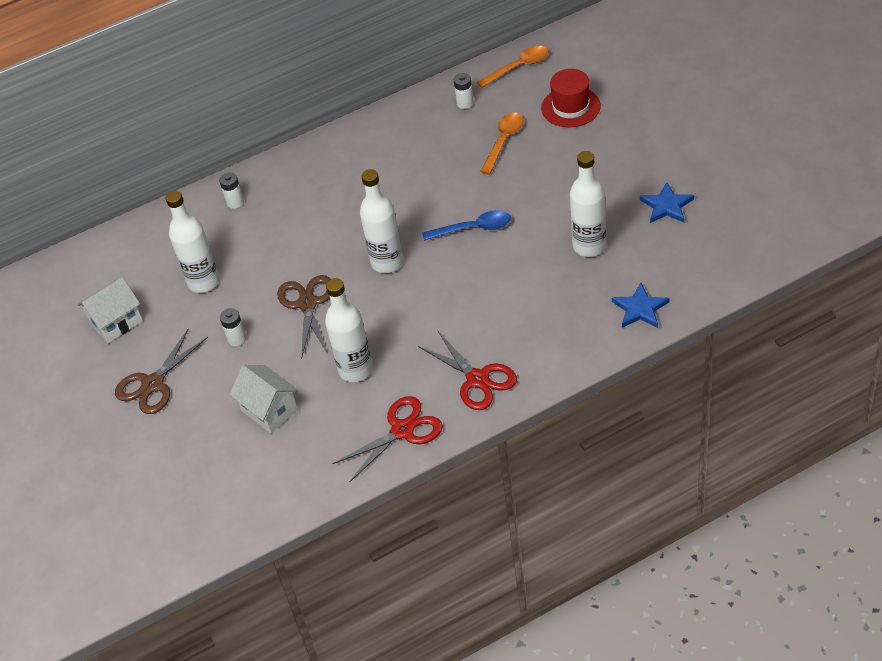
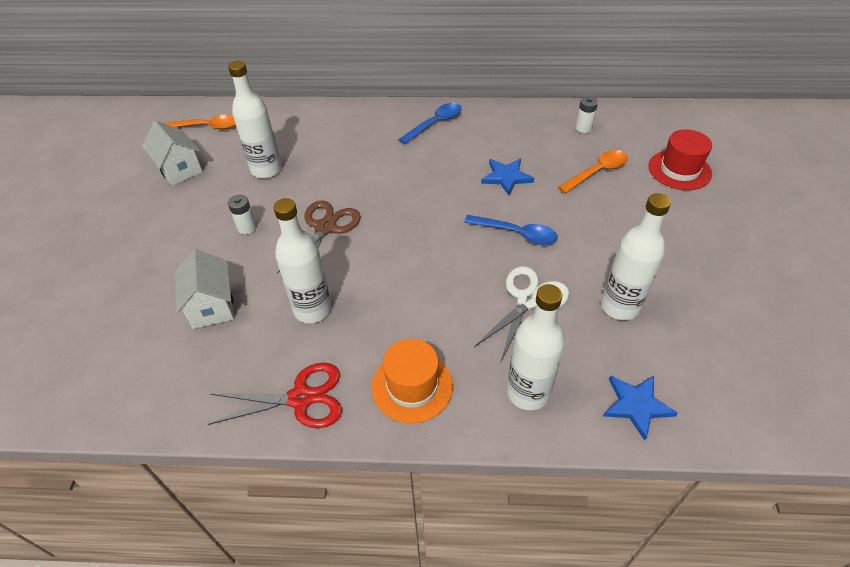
camera: 25 degrees right, 0 degrees up
(116, 322) = (179, 169): white house -> white house turned 60 degrees clockwise
(153, 384) = (154, 231): brown scissors -> none
(235, 202) = (343, 123): white battery -> none
(325, 162) = (435, 124): none -> blue spoon
(387, 262) = (418, 226): white bottle -> white bottle (527, 392)
(477, 379) = (412, 386): red scissors -> orange hat
(518, 67) = (650, 119): orange spoon -> orange spoon (207, 127)
(519, 276) = (528, 300): none -> white scissors
(666, 206) = (729, 306): blue star -> blue star (506, 177)

